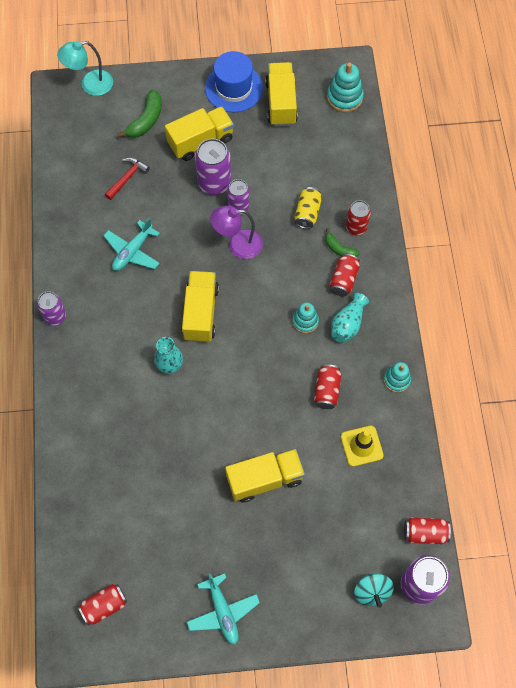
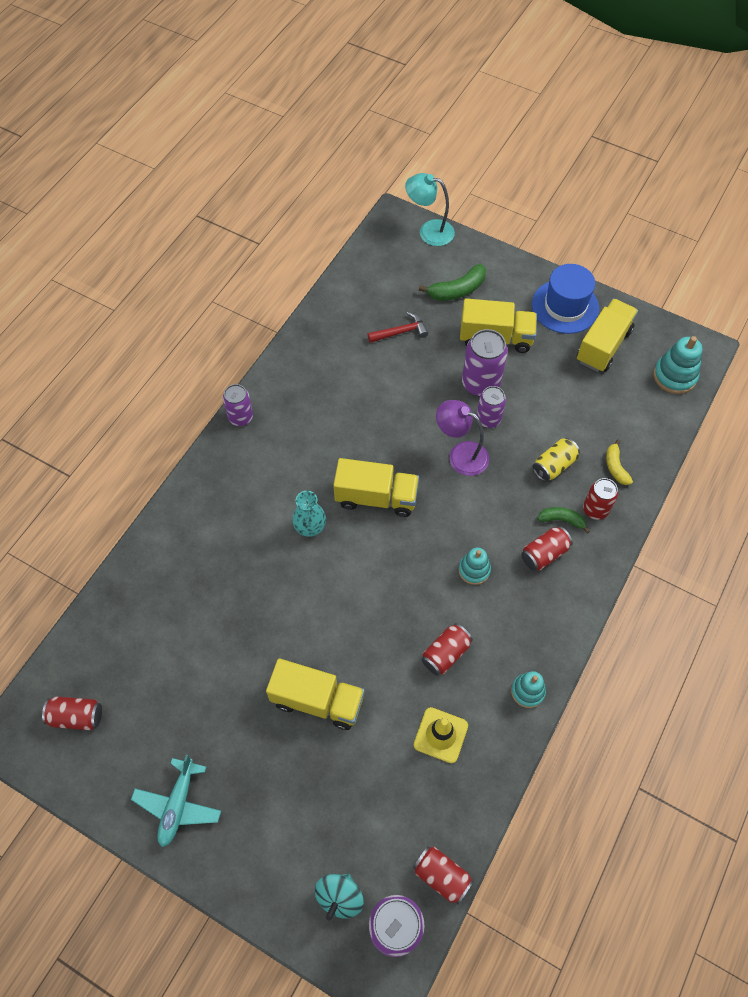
camera: 35 degrees right, 5 degrees down
(133, 251) = (355, 401): turquoise plane -> none
(201, 313) = (376, 497): yellow truck -> yellow truck turned 60 degrees clockwise
(339, 249) = (562, 520): green banana -> green banana turned 120 degrees clockwise
(347, 324) = (516, 601): turquoise vase -> none
(349, 188) = (615, 467): none -> yellow banana

